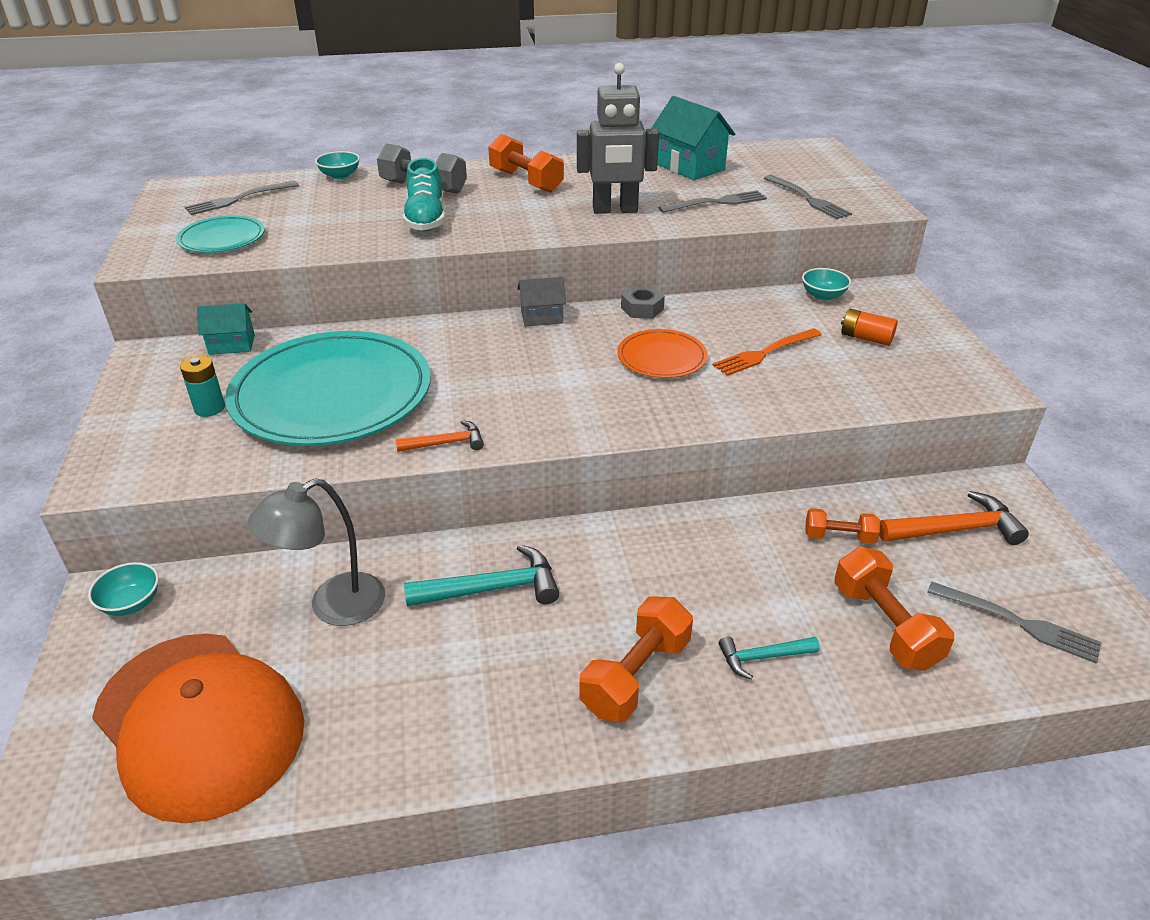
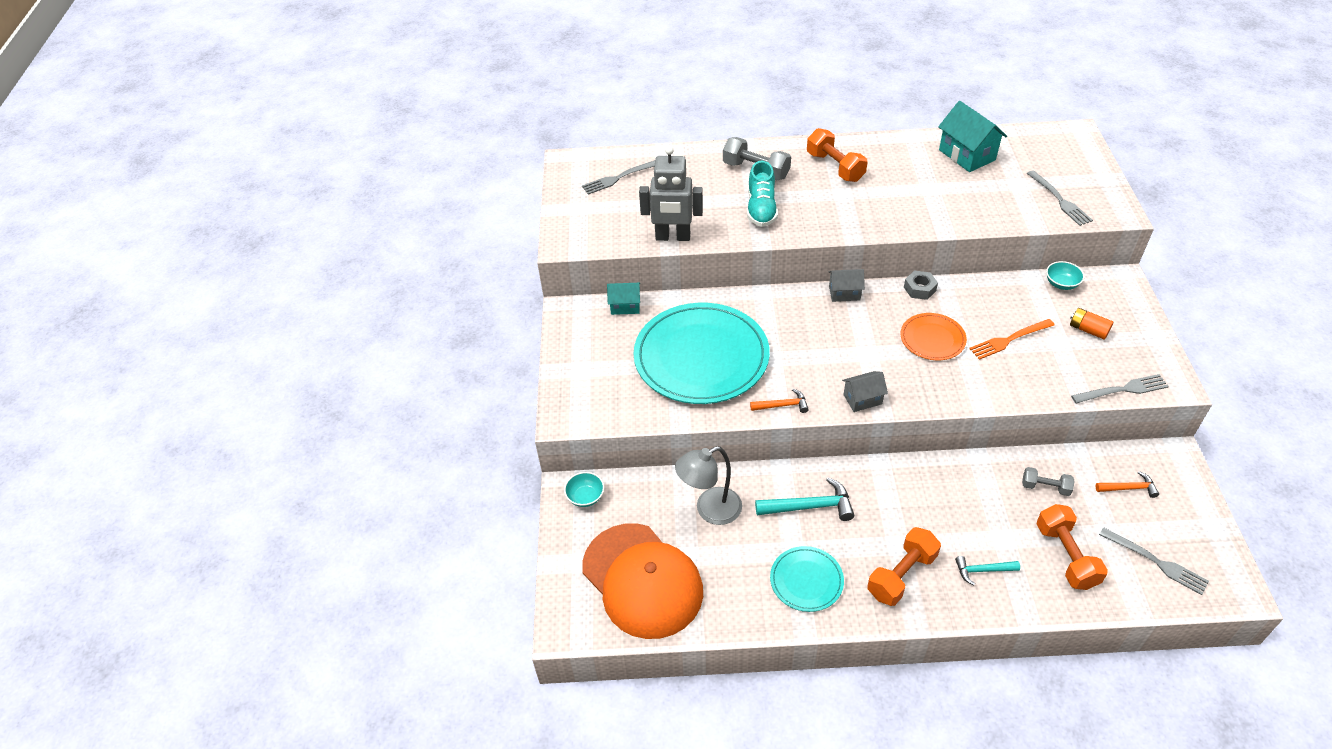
camera: 10 degrees right, 10 degrees up
(209, 408) = (621, 363): turquoise battery -> none
(222, 238) = (616, 222): turquoise plate -> turquoise plate (806, 580)
(340, 176) = (690, 153): turquoise bowl -> none
(565, 429) = (862, 399): none -> grey house
(615, 210) = (905, 206): grey robot -> grey robot (673, 237)
(717, 202) = (986, 200): grey fork -> grey fork (1123, 389)
(839, 537) = (1045, 487): orange dumbbell -> grey dumbbell
(955, 529) = (1129, 488): orange hammer -> orange hammer, size x0.60

